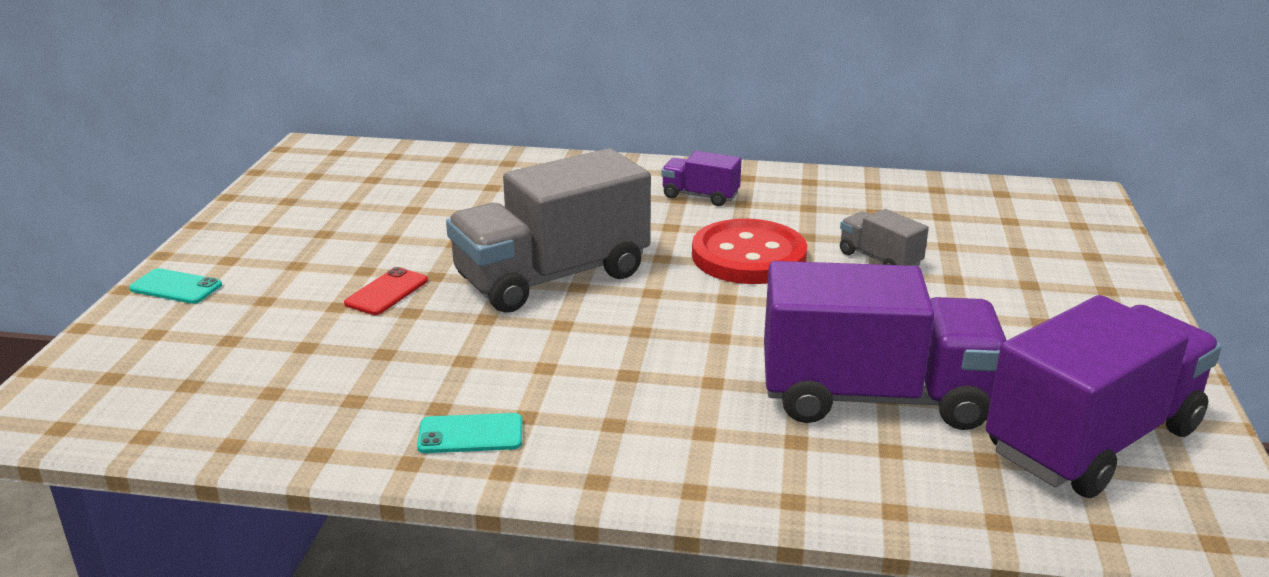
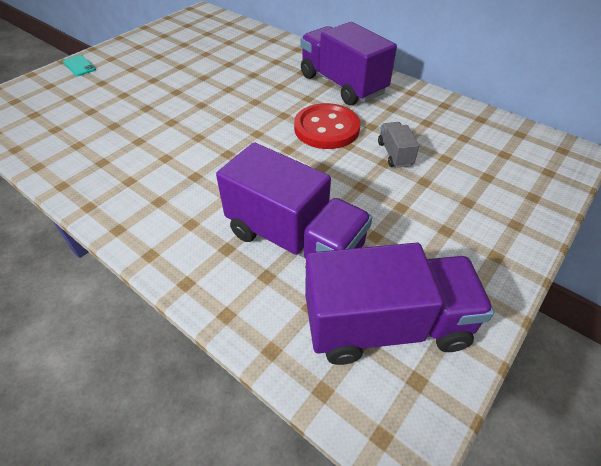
camera: 30 degrees right, 20 degrees up
(387, 292) = (148, 94): red phone -> none
(470, 434) = (98, 181): turquoise phone -> none
(552, 277) = (222, 109): grey truck -> none
(700, 196) = (342, 84): purple truck -> purple truck, size x2.21

